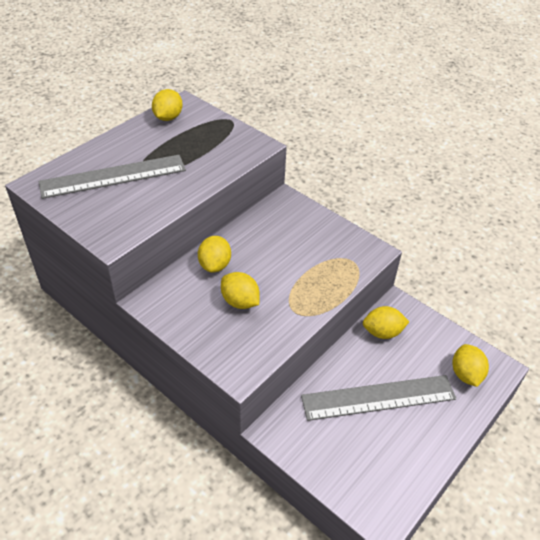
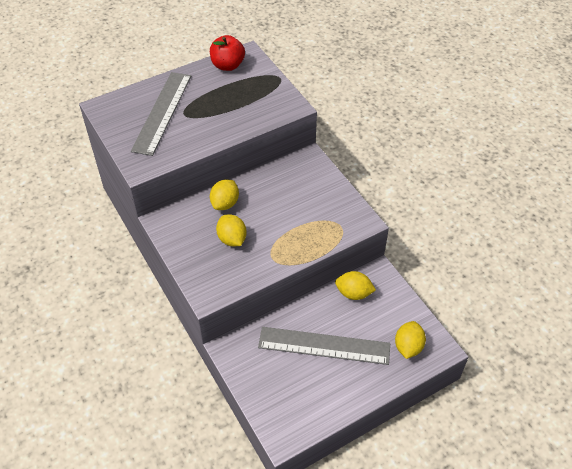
camera: 20 degrees right, 5 degrees up
(113, 176) = (162, 112): grey ruler -> grey ruler turned 75 degrees counterclockwise
(168, 117) = (228, 65): yellow lemon -> red apple

